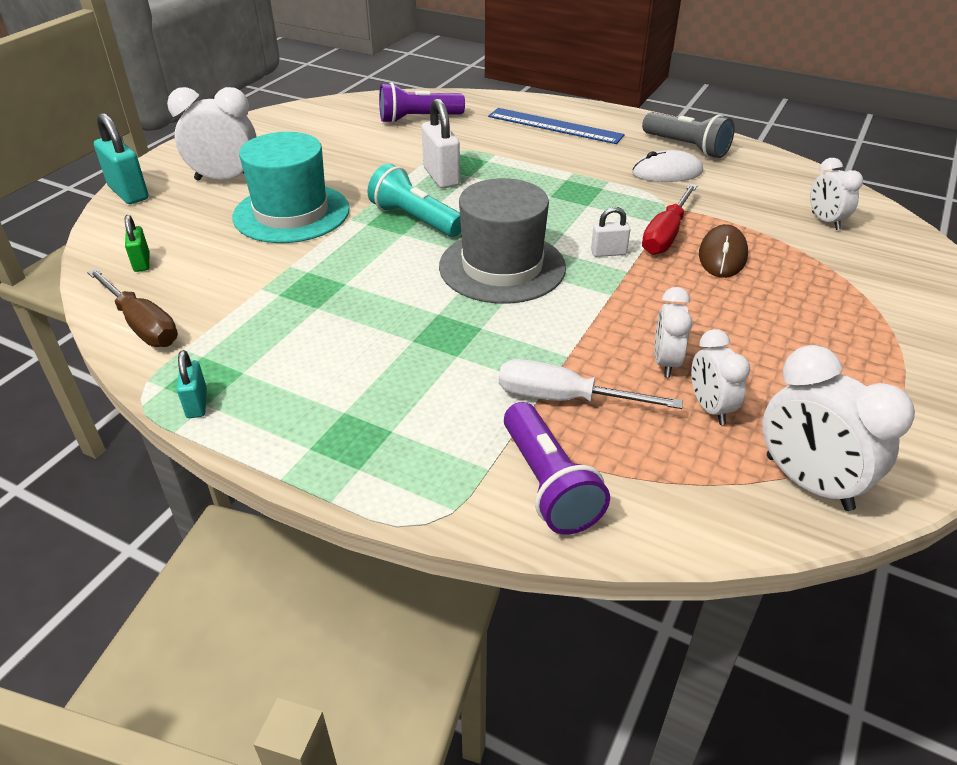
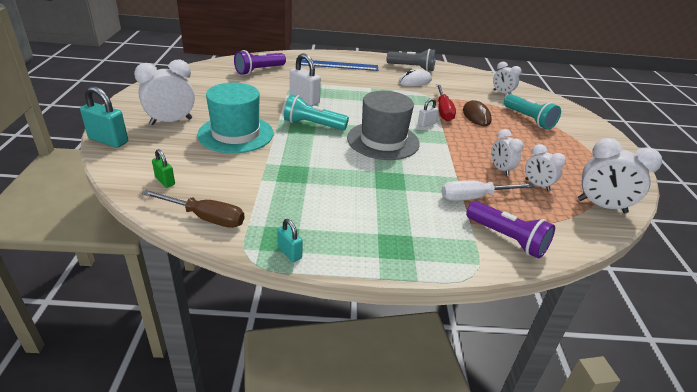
camera: 30 degrees left, 5 degrees down
(829, 282) = (528, 119): none -> turquoise flashlight

